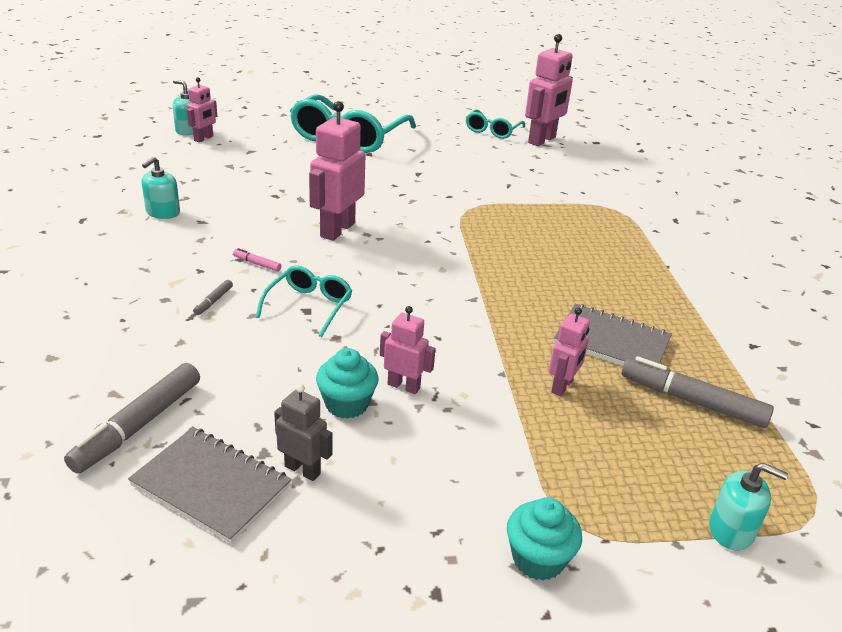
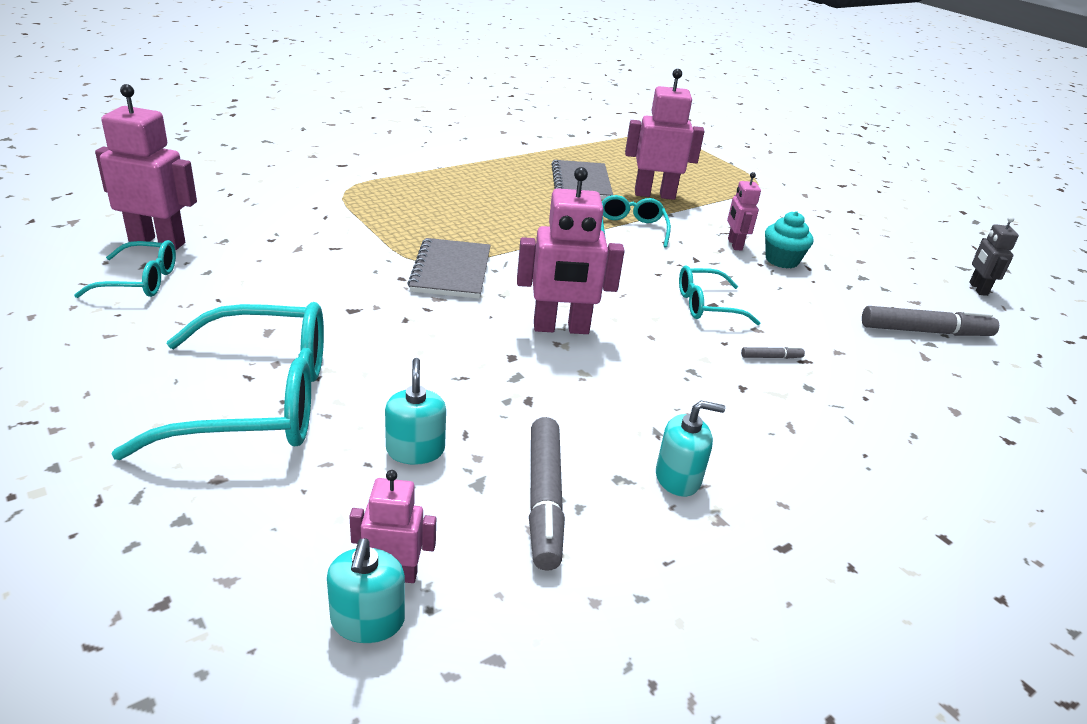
camera: 120 degrees left, 0 degrees up
(211, 486) = (909, 286): grey notebook -> grey notebook (451, 271)
(257, 264) = (685, 356): pink marker -> none
(303, 469) = (851, 261): grey robot -> grey robot (978, 289)
(478, 328) = (631, 228): none -> turquoise glasses
(538, 559) = (793, 191): turquoise cupcake -> none
(562, 386) = (654, 194): pink robot -> pink robot, size x1.79
(692, 401) = (612, 159): grey marker -> grey marker (544, 500)
(731, 530) = (703, 152): turquoise soap dispenser -> turquoise soap dispenser (415, 450)

